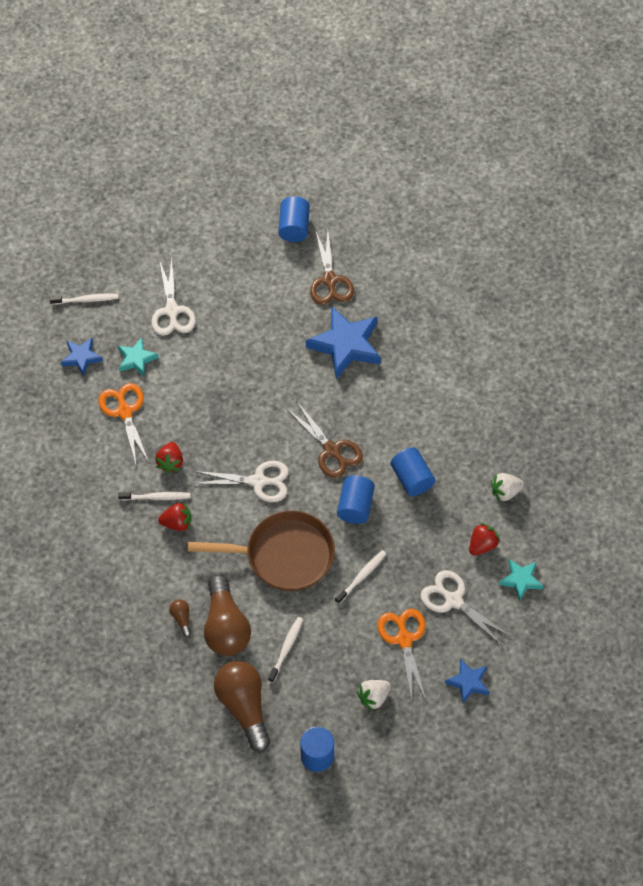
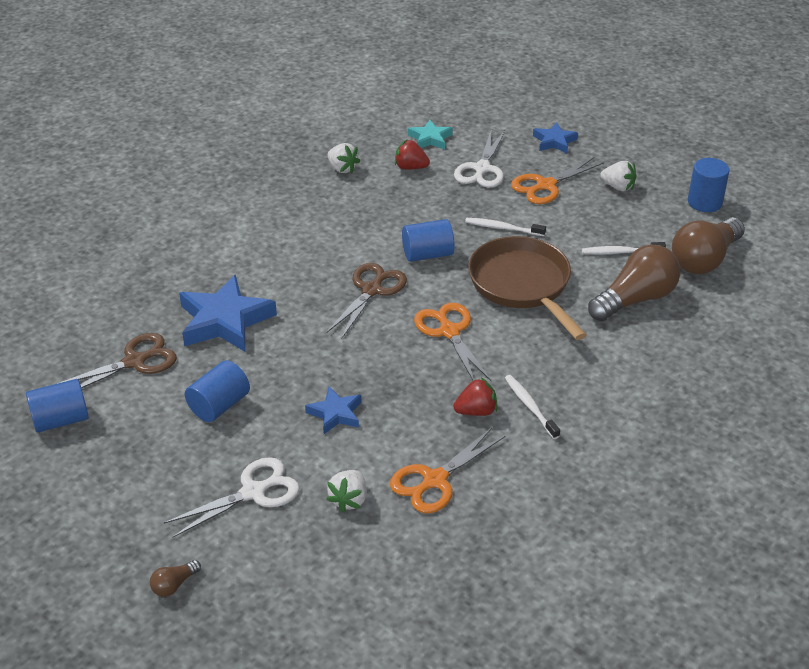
camera: 115 degrees left, 20 degrees down
(81, 357) = (380, 559): blue star -> blue star (335, 413)
(86, 300) = (281, 595): white toothbrush -> none
(136, 359) = (349, 500): turquoise star -> white strawberry
(177, 523) = (549, 377): red strawberry -> none
(181, 619) = (655, 333): brown light bulb -> brown light bulb (174, 585)
(258, 481) = (449, 331): white scissors -> orange scissors
(412, 479) = (368, 227): blue cylinder -> blue cylinder (219, 405)

